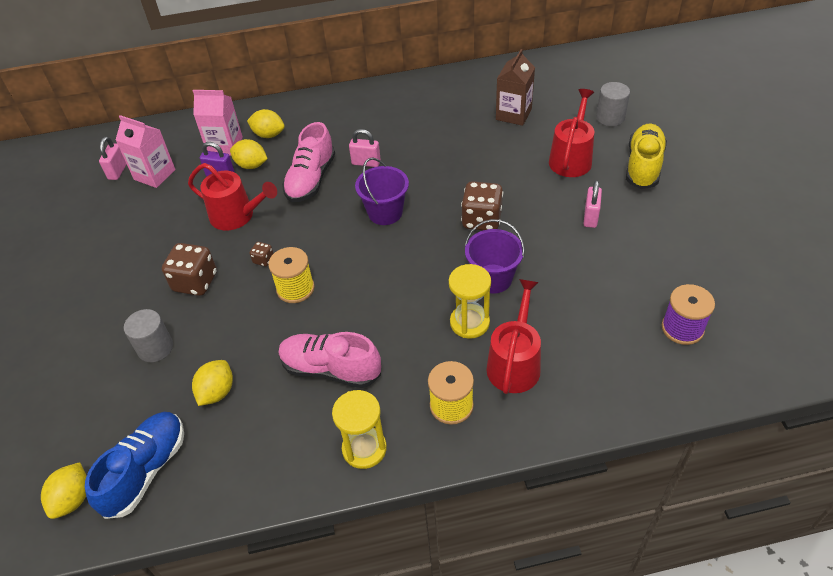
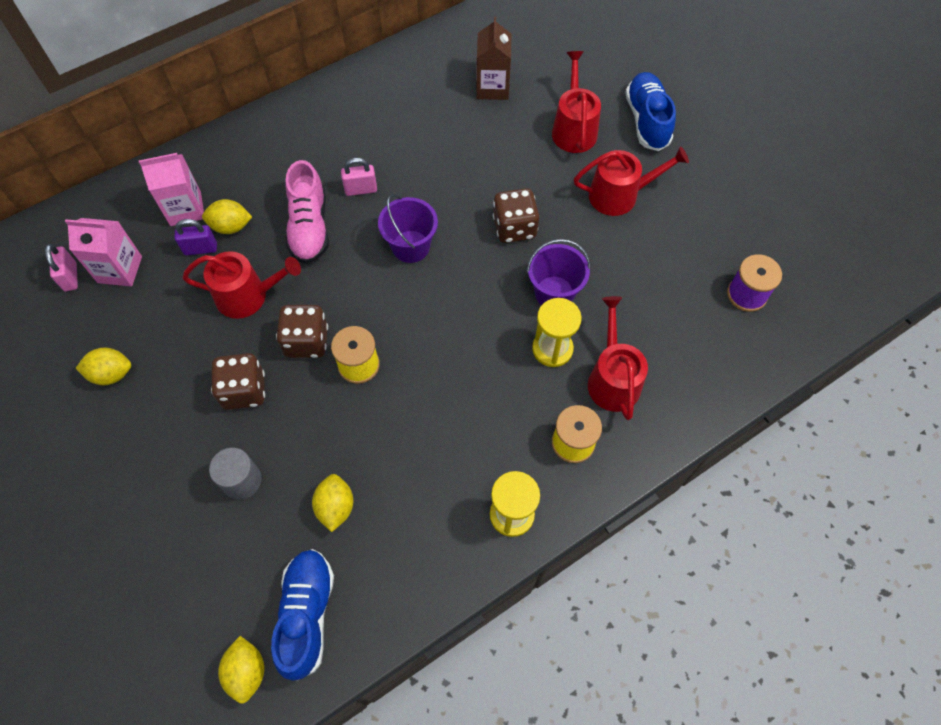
camera: 25 degrees left, 15 degrees up
(263, 260) = (306, 341): brown dice -> brown dice, size x2.13
(268, 135) = (230, 181): yellow lemon -> yellow lemon (111, 374)
(330, 369) = (439, 443): pink shoe -> none
(590, 217) = (619, 195): pink padlock -> red watering can
(610, 118) = (593, 68): grey cylinder -> none
(643, 166) = (647, 120): yellow shoe -> blue shoe

